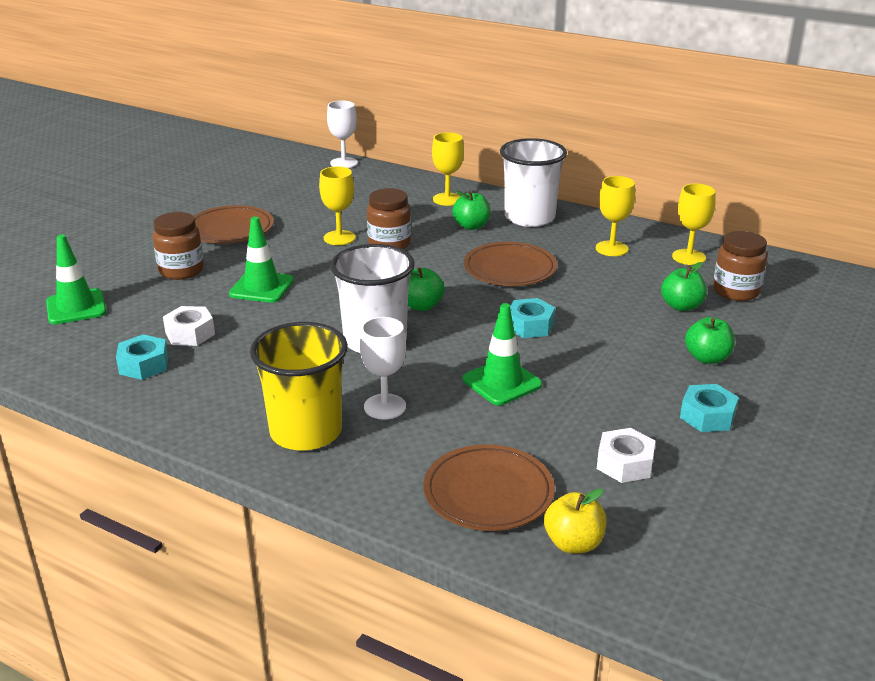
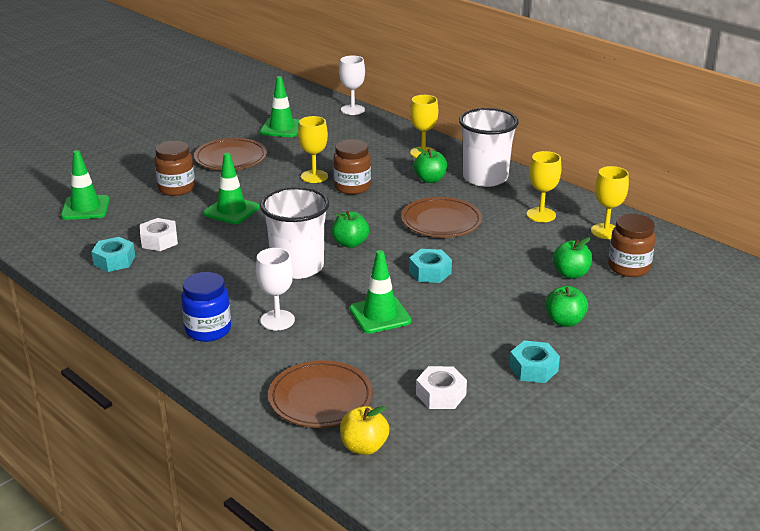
camera: 15 degrees right, 0 degrees up
(273, 190) = (281, 128): none -> green traffic cone
(306, 432) = (208, 330): yellow cup -> blue jar

